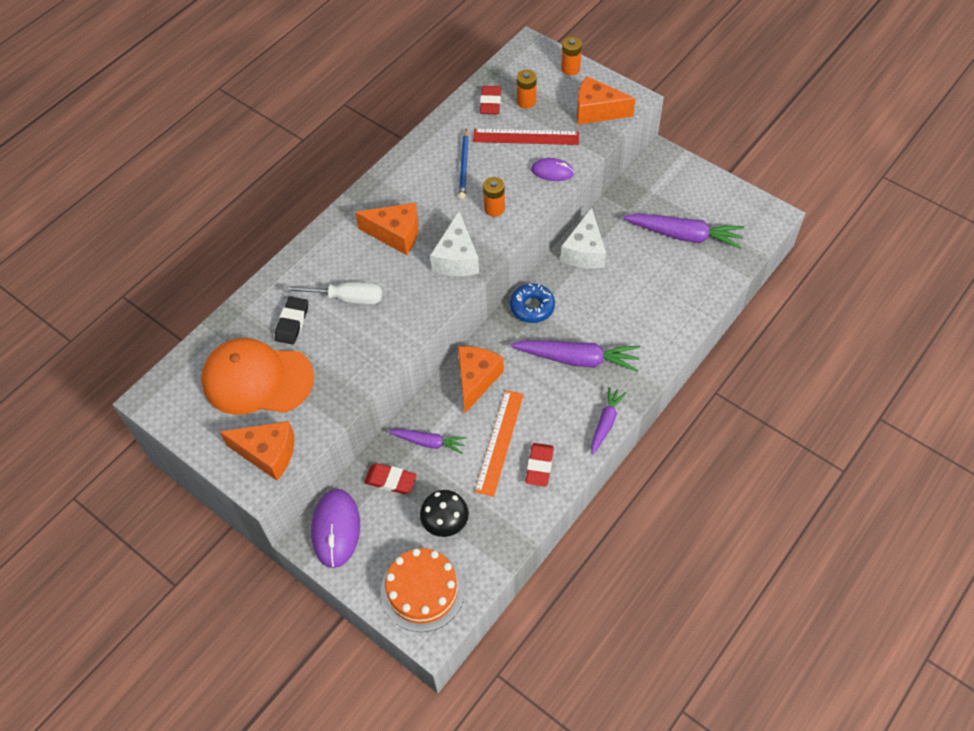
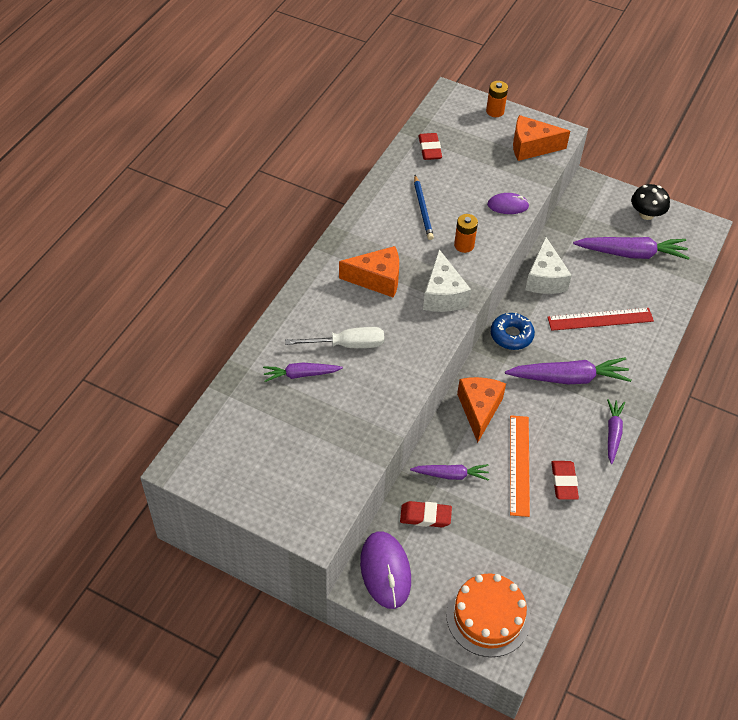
camera: 15 degrees left, 5 degrees down
(257, 379) = (282, 433): orange cap -> none
(268, 454) = (315, 503): orange cheese -> none
(292, 323) = (301, 374): black eraser -> purple carrot
(445, 522) = (490, 548): black mushroom -> black mushroom (646, 214)
(526, 101) = (463, 145): orange battery -> none
(526, 137) = (473, 177): red ruler -> red ruler (600, 319)

